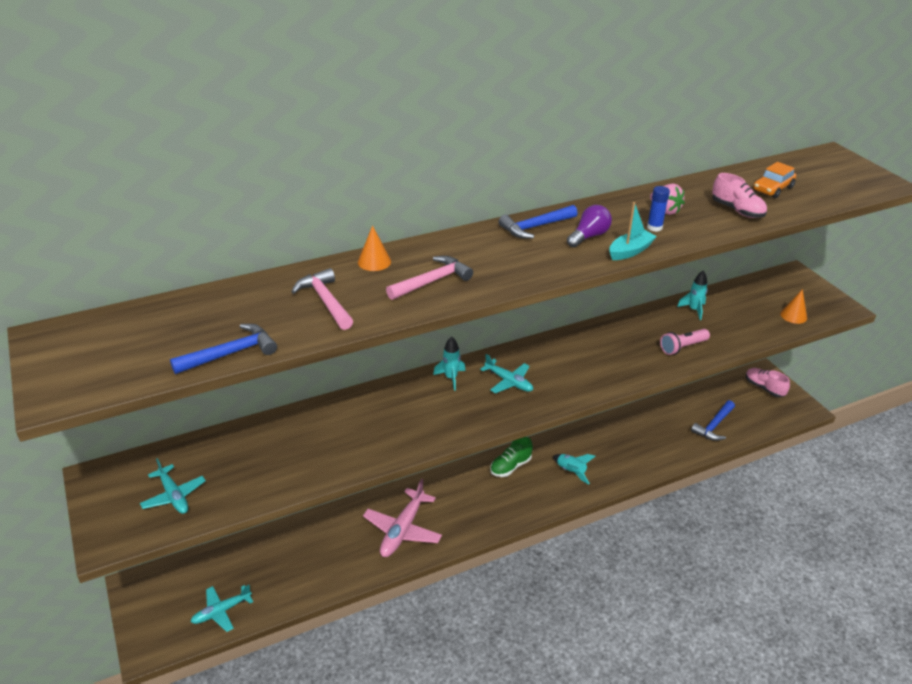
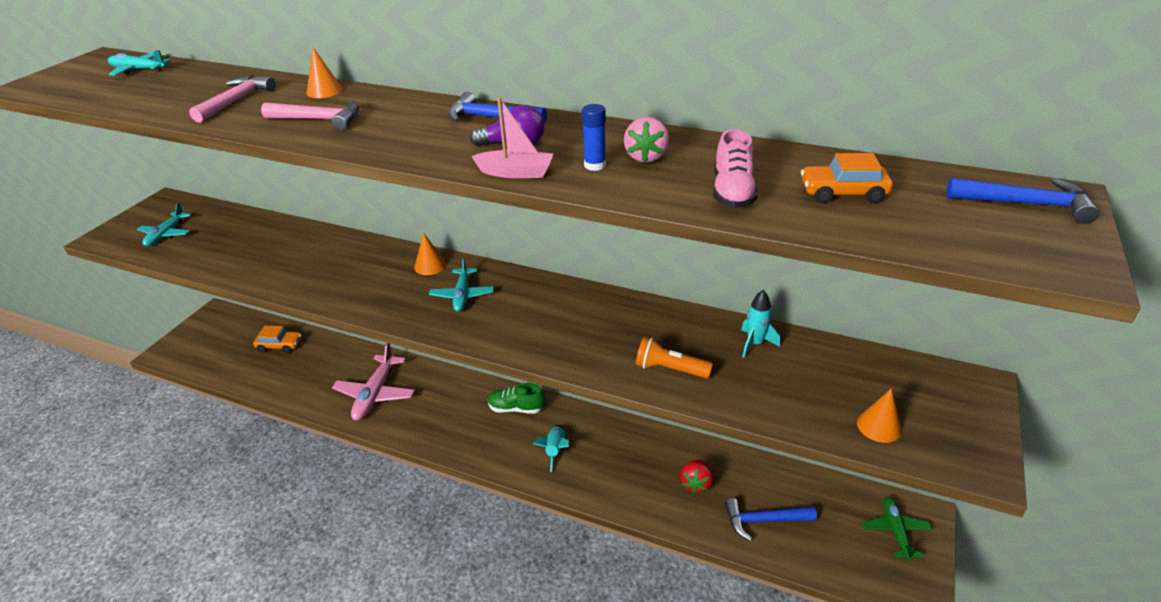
camera: 50 degrees right, 0 degrees up
(221, 611) = (218, 361): turquoise plane -> turquoise plane (138, 70)
(230, 353) = (122, 105): blue hammer -> blue hammer (1025, 204)
(257, 559) = (280, 345): none -> orange car
(402, 530) = (375, 394): pink plane -> pink plane turned 60 degrees counterclockwise
(451, 378) = (430, 266): turquoise rocket -> orange cone
(630, 251) = (516, 173): turquoise boat -> pink boat
(662, 432) = (696, 483): none -> red strawberry
(682, 347) = (670, 369): pink flashlight -> orange flashlight
(764, 388) = (895, 531): pink shoe -> green plane

